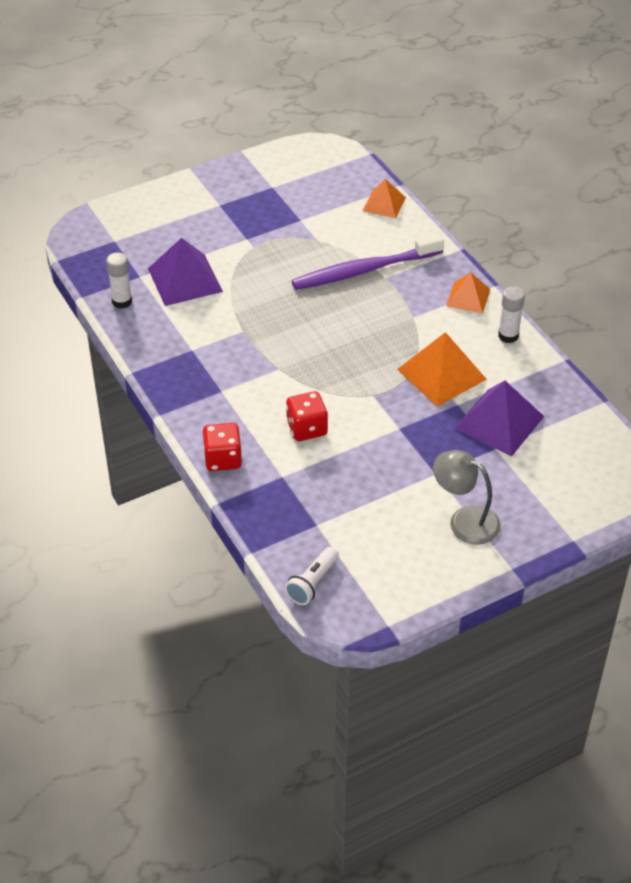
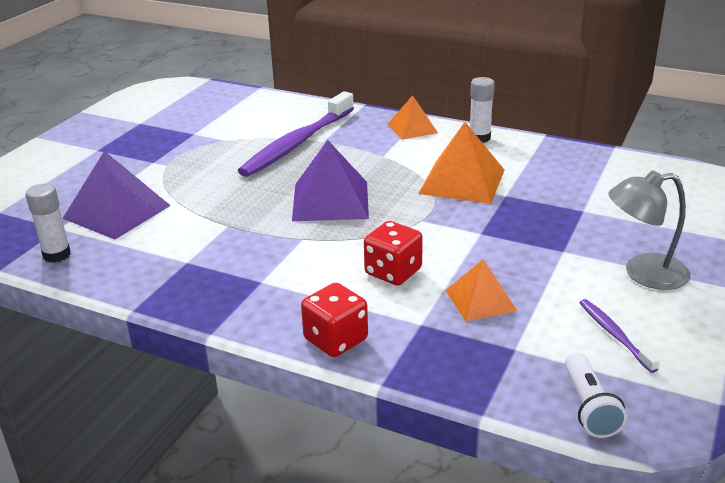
camera: 35 degrees left, 15 degrees down
(384, 204) = (260, 101): orange pyramid -> orange pyramid (480, 300)
(386, 550) = (614, 335): none -> purple toothbrush
(499, 422) = (558, 192): purple pyramid -> purple pyramid (330, 201)

